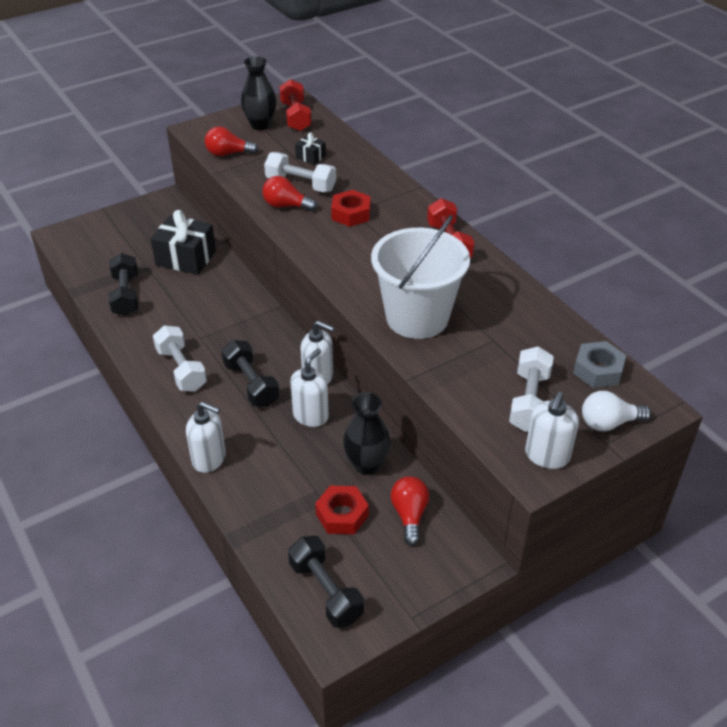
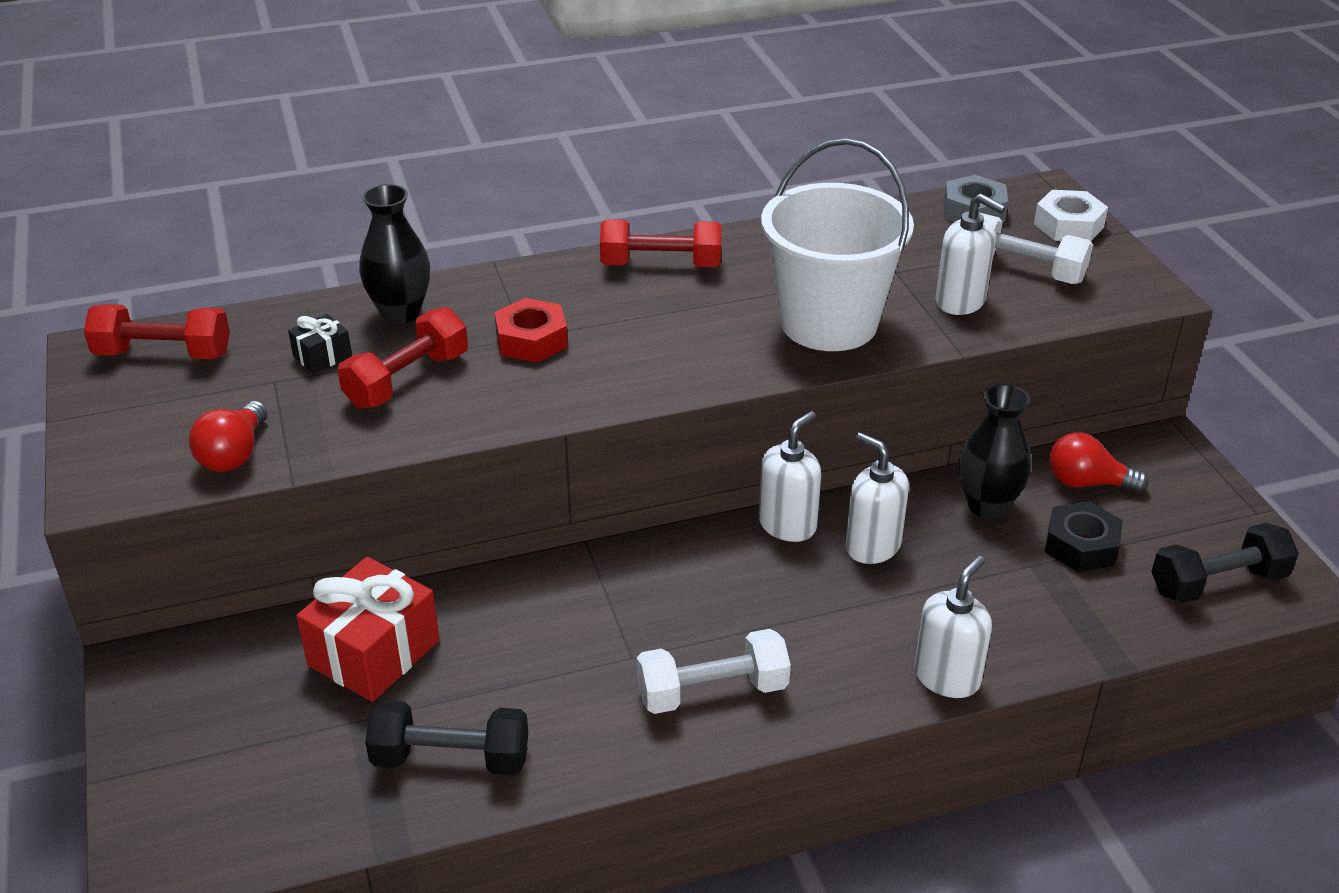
camera: 75 degrees left, 5 degrees down
(186, 258) = (374, 653): black gift -> red gift
(251, 384) = (780, 604): black dumbbell -> none
(260, 125) = (157, 400): black vase -> black vase (401, 313)
(286, 206) = (466, 405): red light bulb -> none
(300, 184) = (407, 380): white dumbbell -> red dumbbell
(342, 515) = (1081, 546): red nut -> black nut
(547, 456) = (1121, 278): white soap dispenser -> white soap dispenser (961, 302)
(609, 423) = (1068, 225): white light bulb -> white nut

